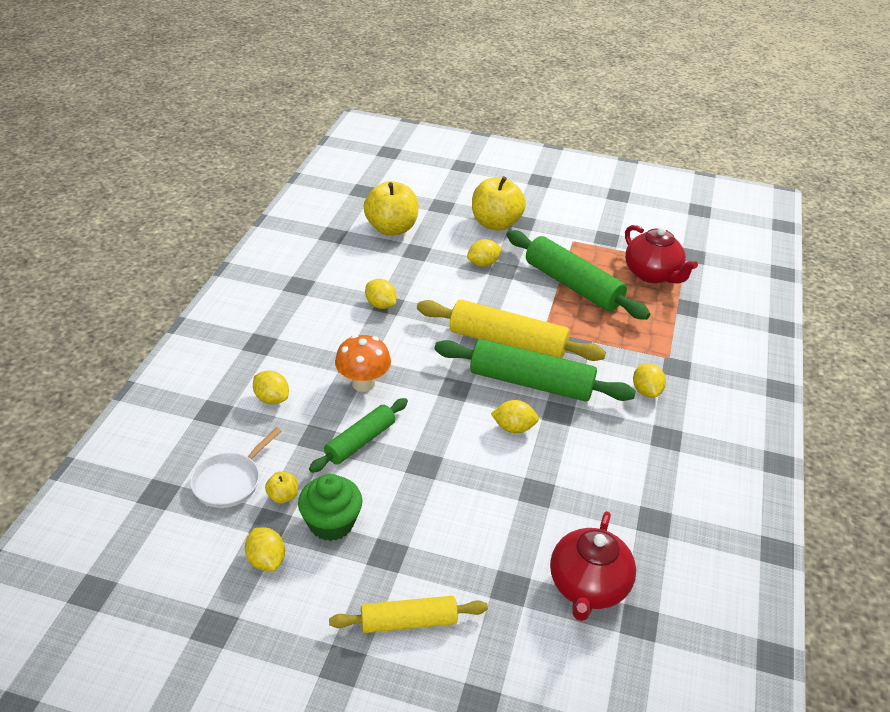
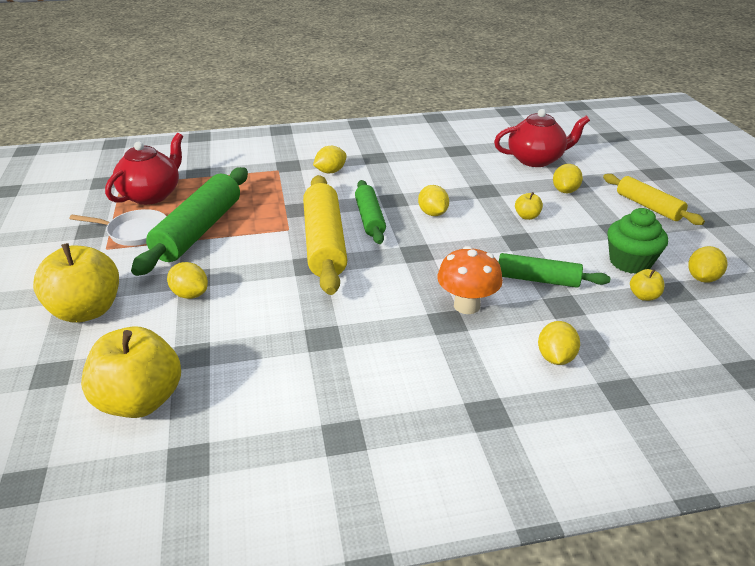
camera: 115 degrees left, 5 degrees down
(230, 481) = (674, 334): white pan -> white pan (134, 232)
(380, 305) = (329, 343): yellow lemon -> yellow lemon (565, 191)
(462, 495) = (527, 216): none -> yellow apple
(531, 382) = (369, 218): green rolling pin -> green rolling pin, size x0.60

